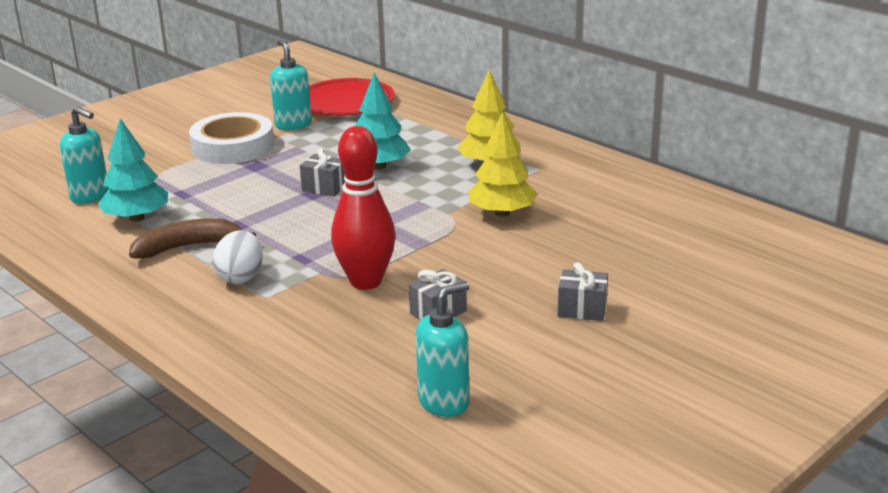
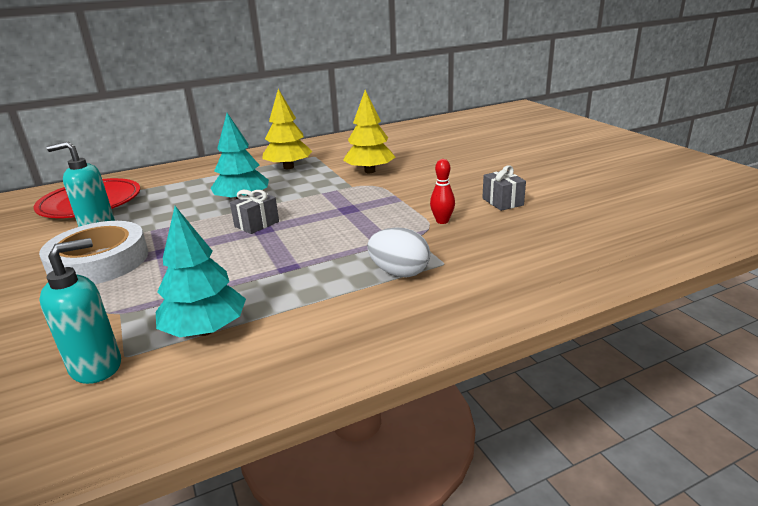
camera: 70 degrees left, 0 degrees up
(188, 246) = (311, 298): brown banana -> none
(366, 281) = (442, 221): red bowling pin -> red bowling pin, size x0.47
(444, 402) = (625, 211): turquoise soap dispenser -> none
(582, 309) = (516, 165): grey gift -> none

